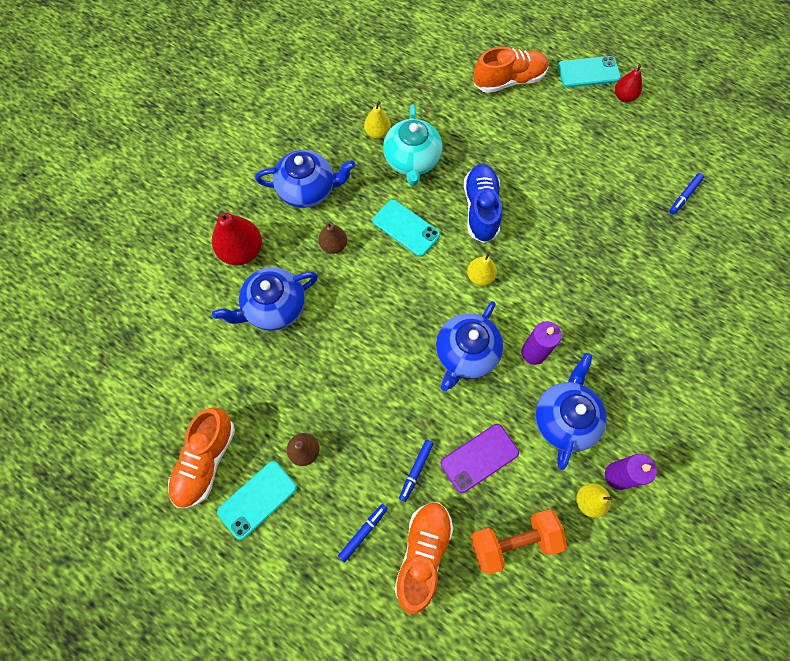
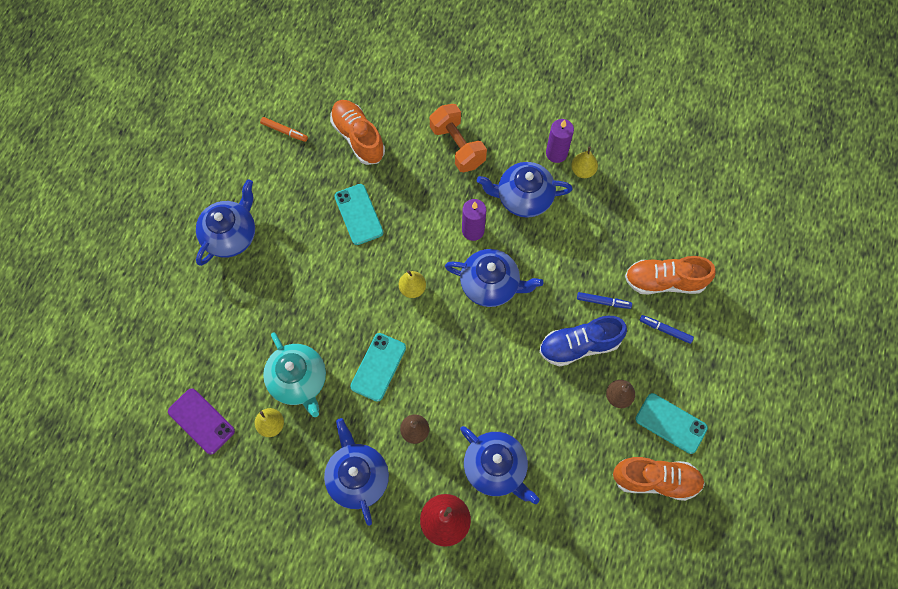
camera: 105 degrees left, 0 degrees up
(412, 161) = (299, 380): turquoise teapot -> turquoise teapot turned 75 degrees clockwise
(479, 458) = (576, 255): purple phone -> purple phone (201, 421)
(481, 209) = (340, 302): blue shoe -> blue shoe (579, 345)
(509, 81) = (177, 306): orange shoe -> orange shoe (358, 137)
(513, 541) = (631, 218): orange dumbbell -> orange dumbbell (457, 146)
(573, 131) = (231, 235): none -> blue teapot
(588, 72) = (152, 232): turquoise phone -> turquoise phone (358, 214)
(624, 96) = (178, 195): red pear -> none
(684, 196) = (284, 131): blue marker -> orange marker

